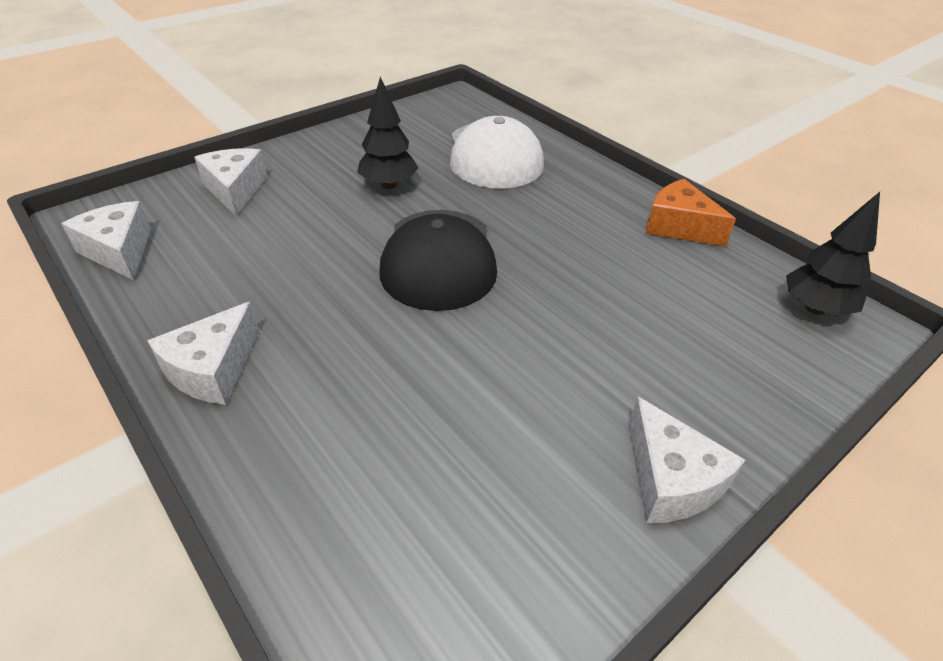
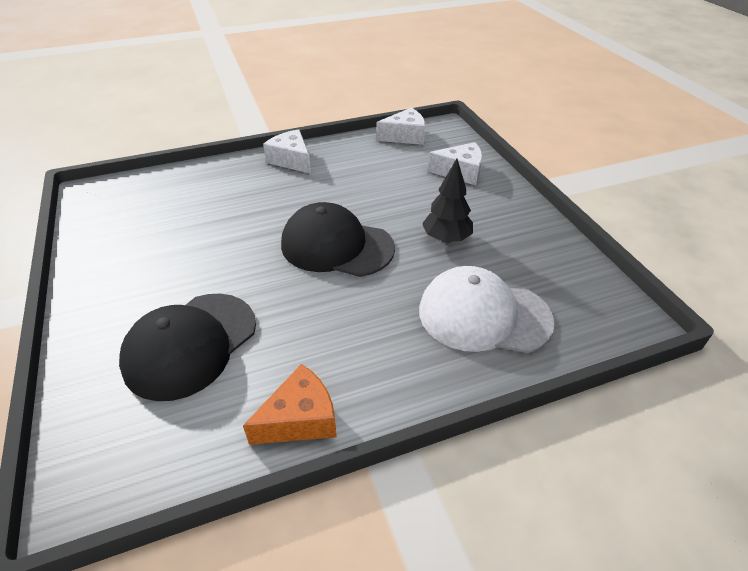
camera: 110 degrees right, 0 degrees up
(669, 325) = (191, 344): none -> black cap
(670, 480) = (94, 289): white cheese -> none
(814, 308) = (127, 467): black tree -> none

